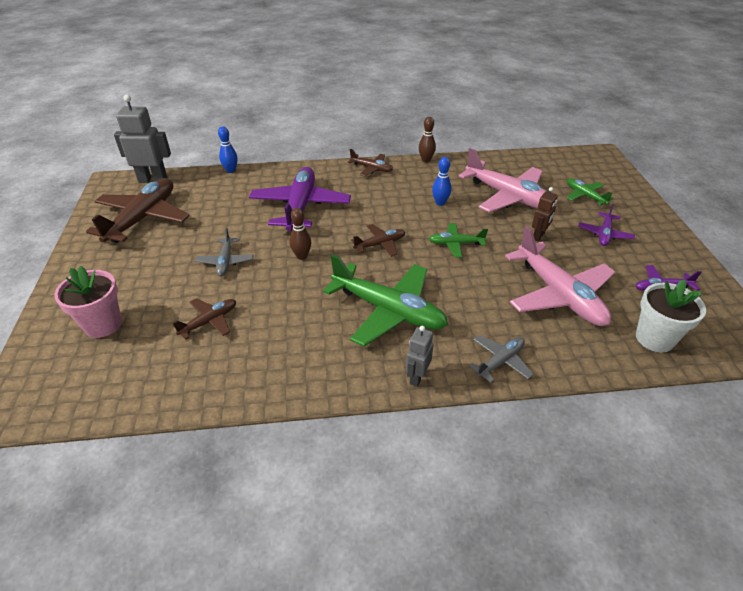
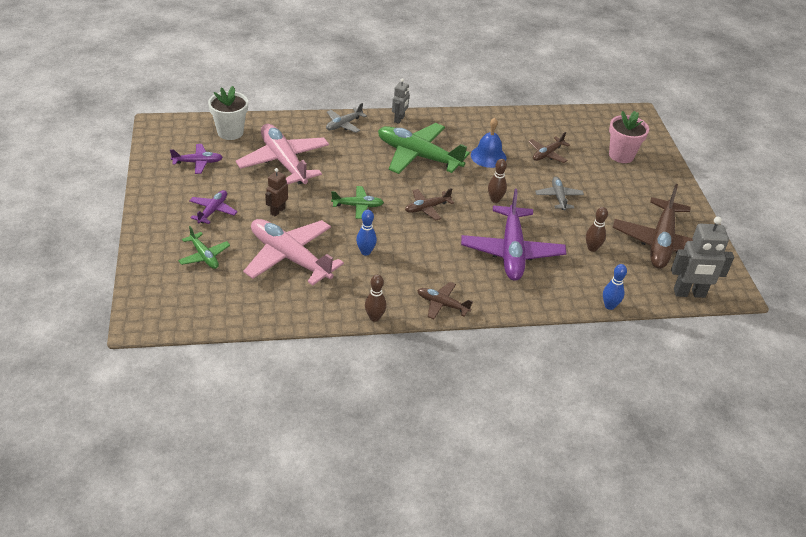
camera: 175 degrees right, 0 degrees up
(218, 211) = (592, 248): none -> brown bowling pin
(293, 314) = (488, 156): none -> blue bell

